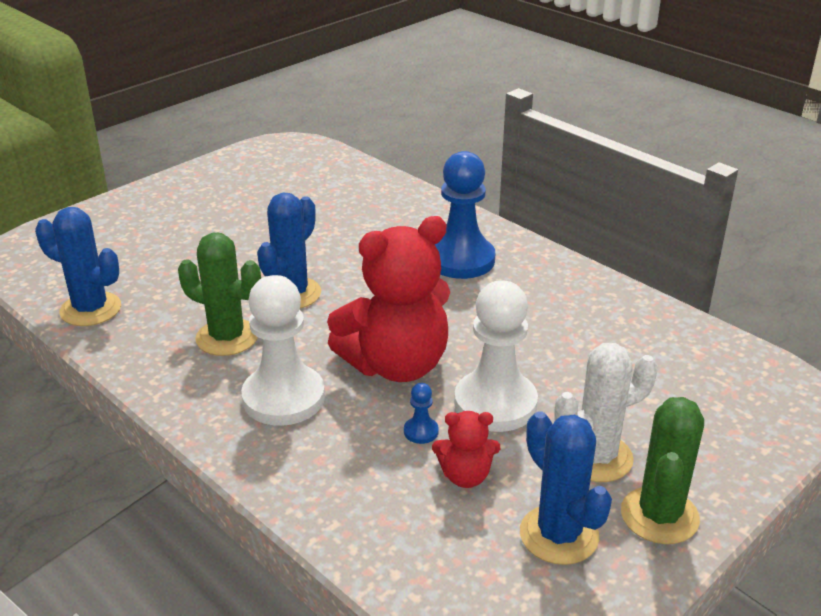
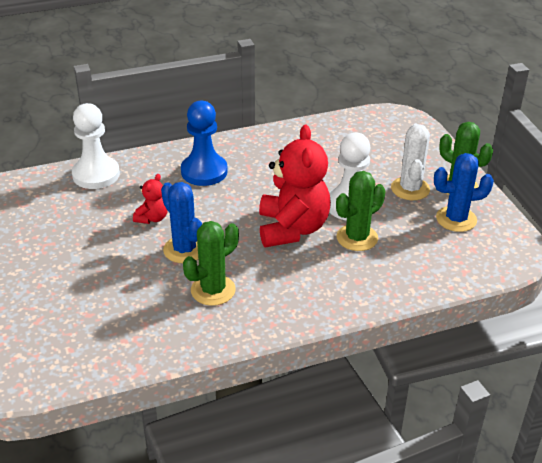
camera: 65 degrees left, 5 degrees up
(90, 309) = (124, 351): blue cactus -> none
(283, 398) = (294, 281): white pawn -> white pawn (96, 175)
(421, 431) = (357, 238): blue pawn -> green cactus
(465, 476) = (400, 234): red teddy bear -> red teddy bear (152, 218)

